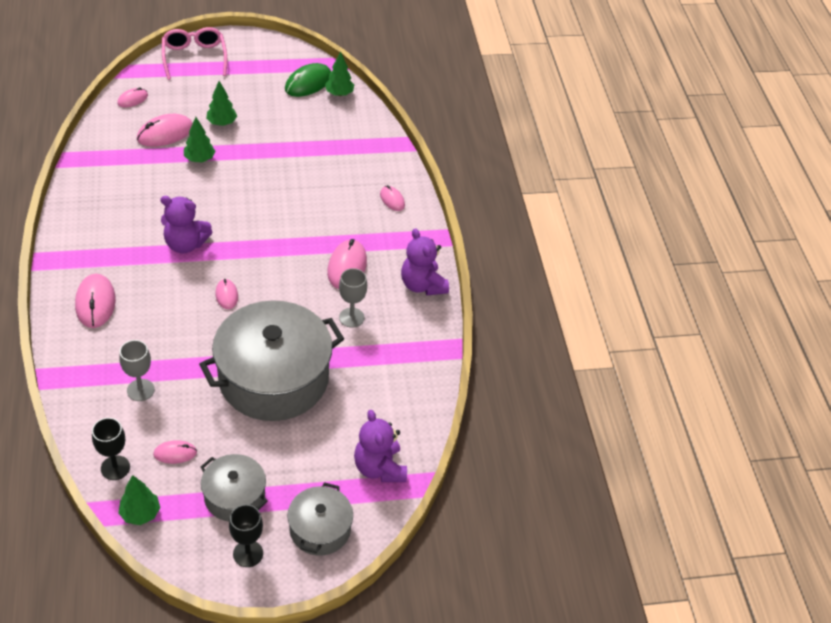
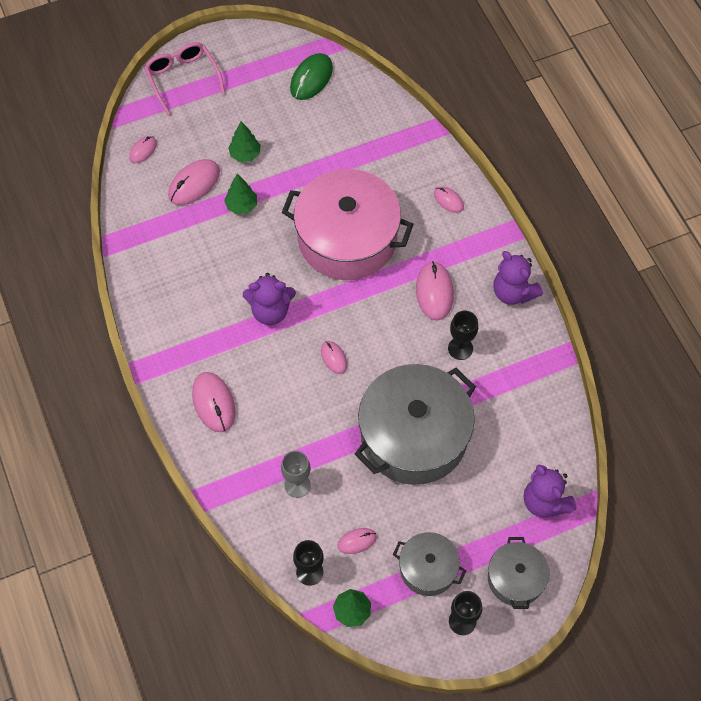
camera: 10 degrees left, 15 degrees up
(284, 206) = (347, 238): none -> pink pot
(339, 94) = (347, 83): green tree -> none
(351, 317) = (460, 348): grey goblet -> black goblet

